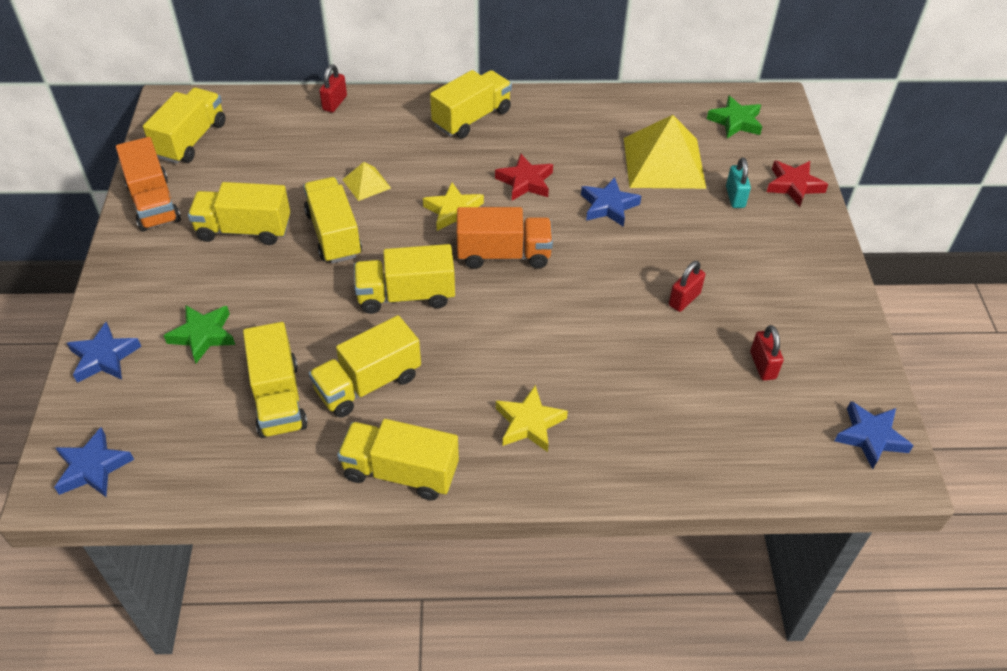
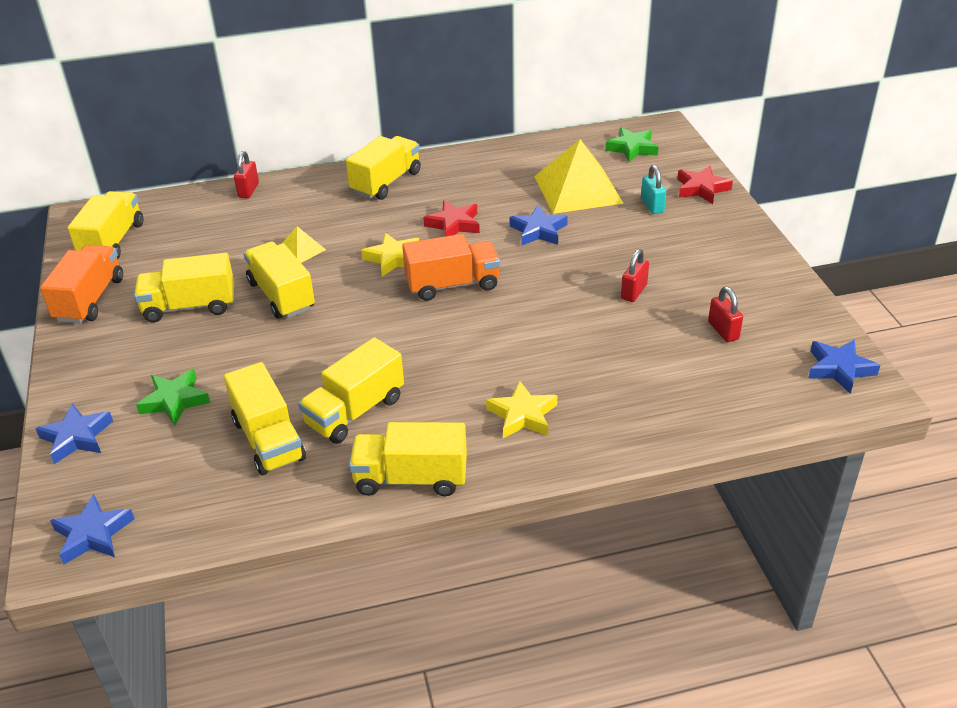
camera: 10 degrees left, 10 degrees down
(154, 203) = (90, 299): orange truck -> orange truck turned 135 degrees counterclockwise
(406, 295) = (369, 333): yellow truck -> none

